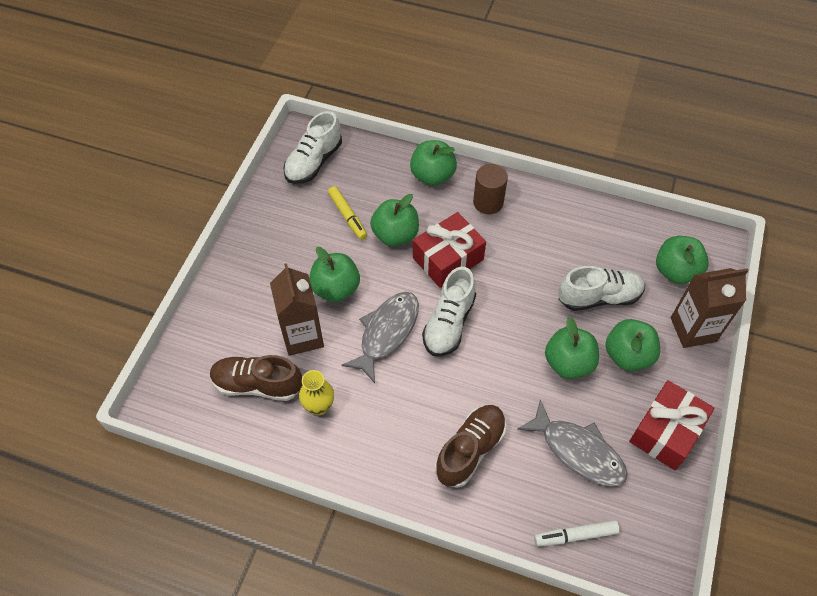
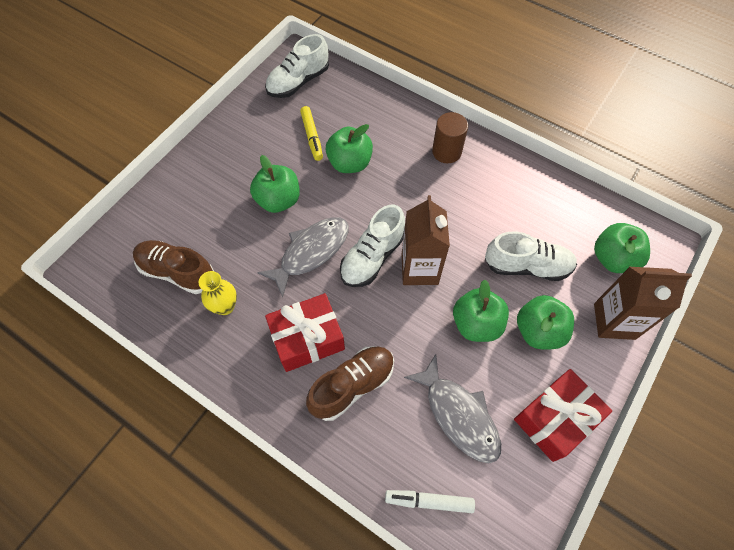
camera: 15 degrees right, 5 degrees up
(302, 336) = (233, 237): brown carton -> brown carton (419, 269)
(432, 175) = (402, 116): green apple -> none
(448, 259) = (391, 196): red gift -> red gift (307, 338)

